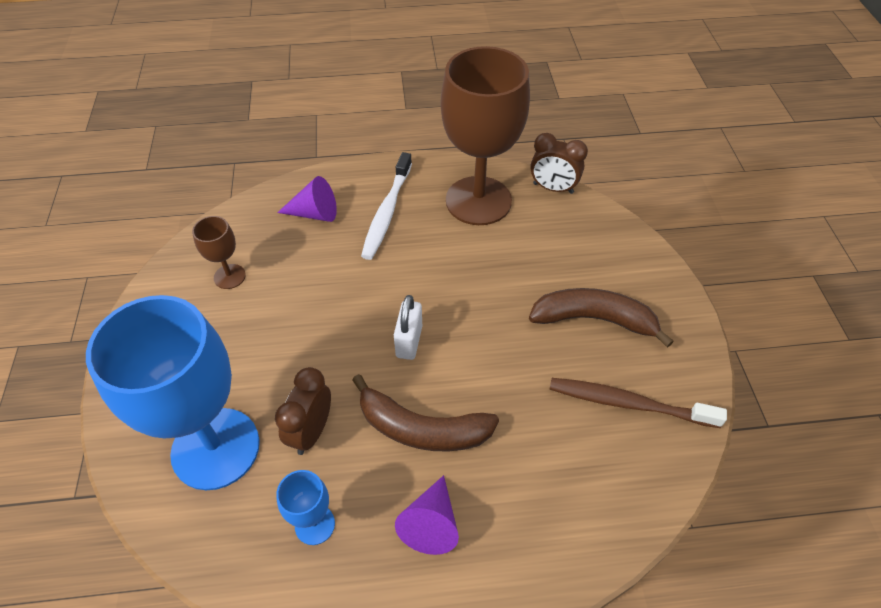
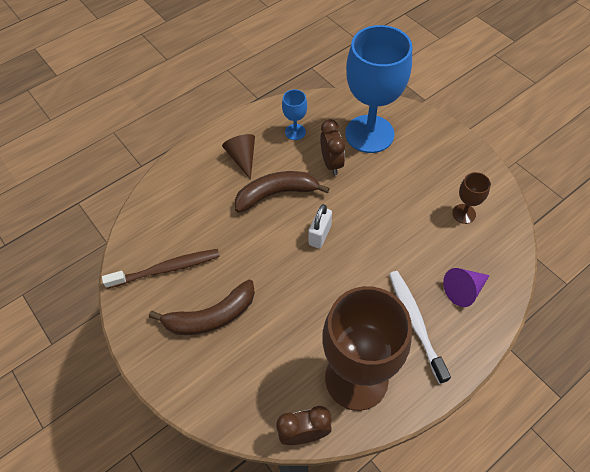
camera: 150 degrees right, 5 degrees up
(409, 341) = (320, 235): white padlock -> white padlock turned 45 degrees clockwise
(431, 523) = (242, 158): purple cone -> brown cone

